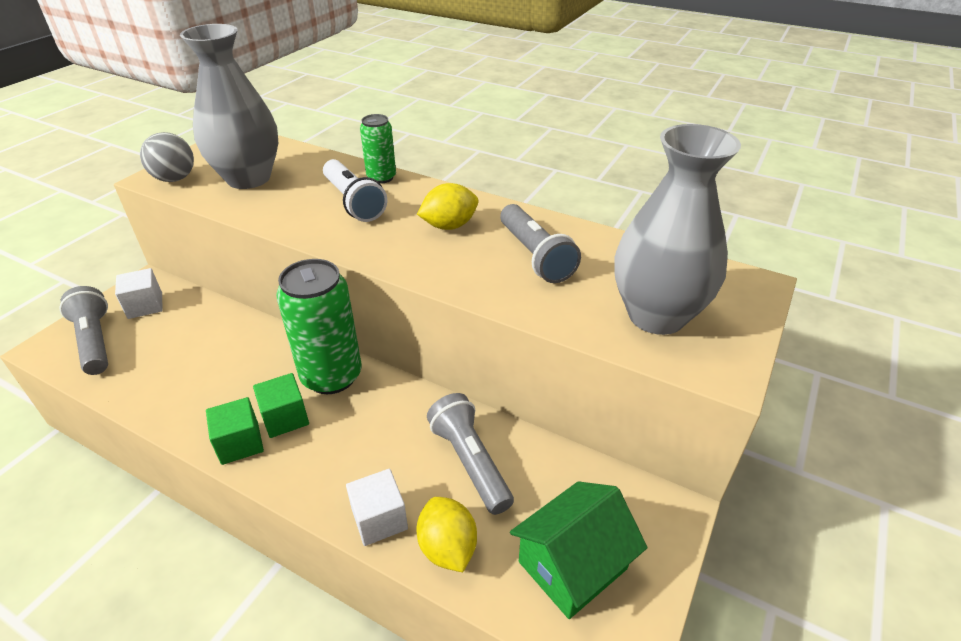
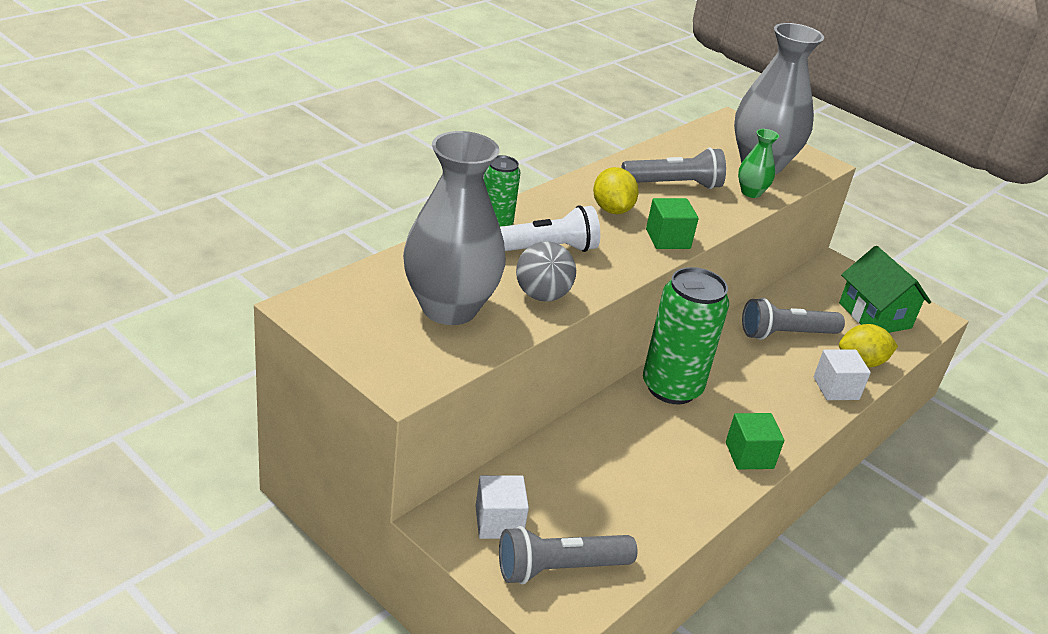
camera: 80 degrees left, 5 degrees down
(175, 179) = (418, 365): grey ball -> grey ball (542, 295)
(285, 418) = (721, 424): green cube -> green cube (668, 239)
(569, 311) = (751, 192): none -> green vase

